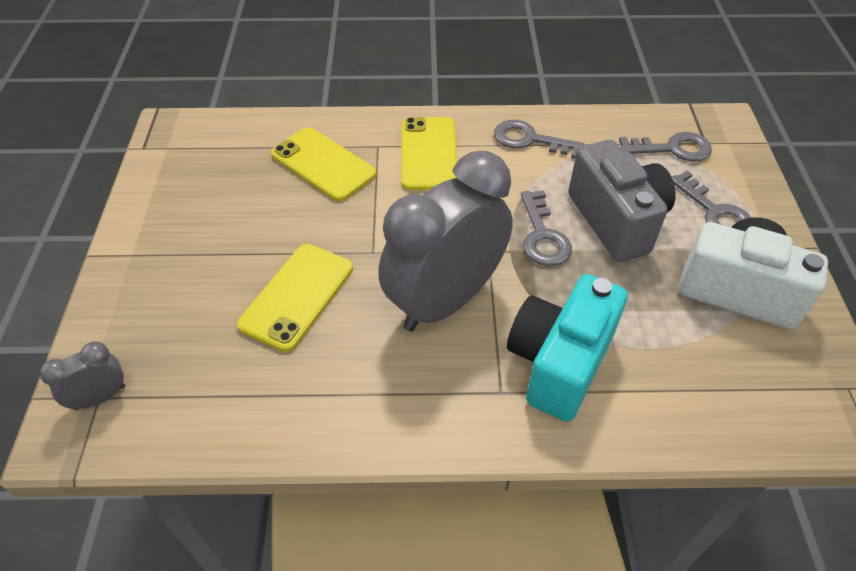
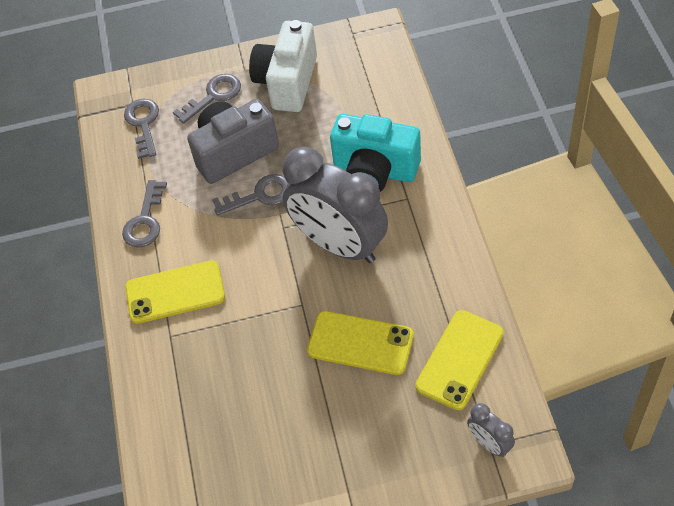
camera: 95 degrees left, 5 degrees up
(323, 164) = (203, 373): yellow phone -> yellow phone (460, 360)

